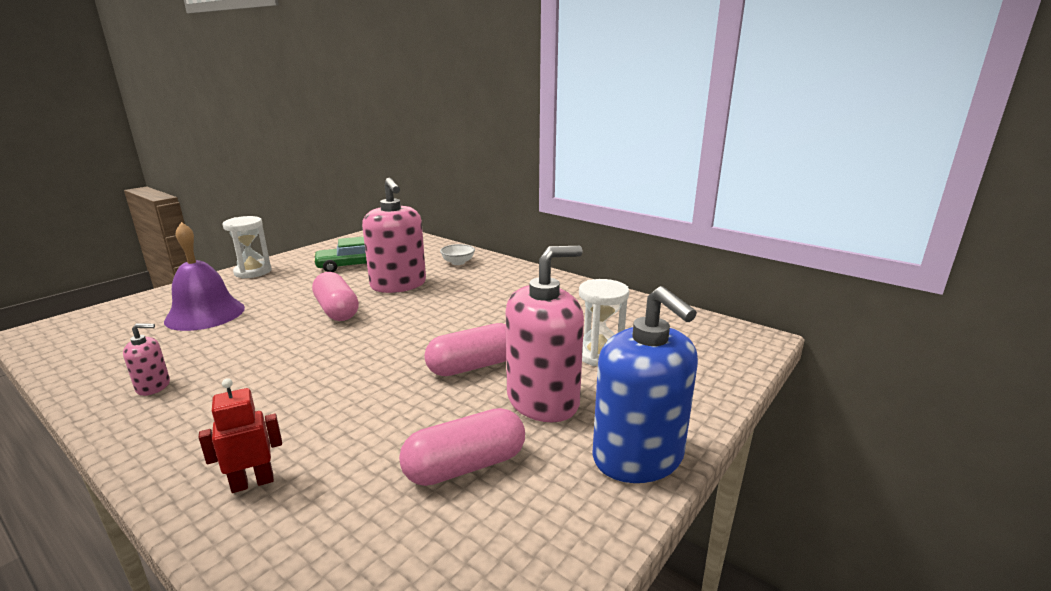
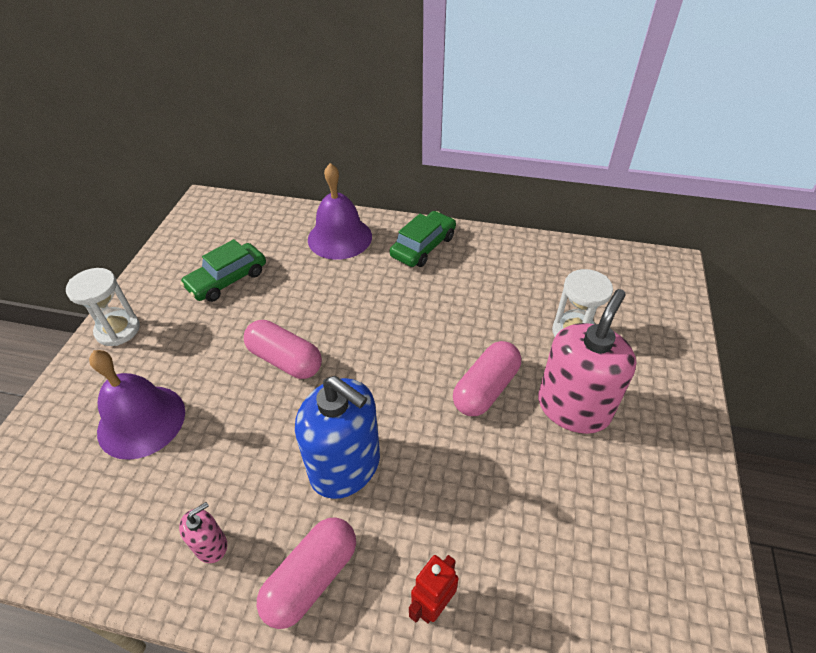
camera: 25 degrees left, 25 degrees up
(398, 285) = (311, 296): pink soap dispenser -> none
(458, 262) = (339, 237): white bowl -> purple bell
(465, 466) = (575, 506): pink capsule -> pink capsule (311, 578)
(519, 279) = (423, 246): none -> green car
(638, 457) = (681, 439): blue soap dispenser -> blue soap dispenser (345, 466)

